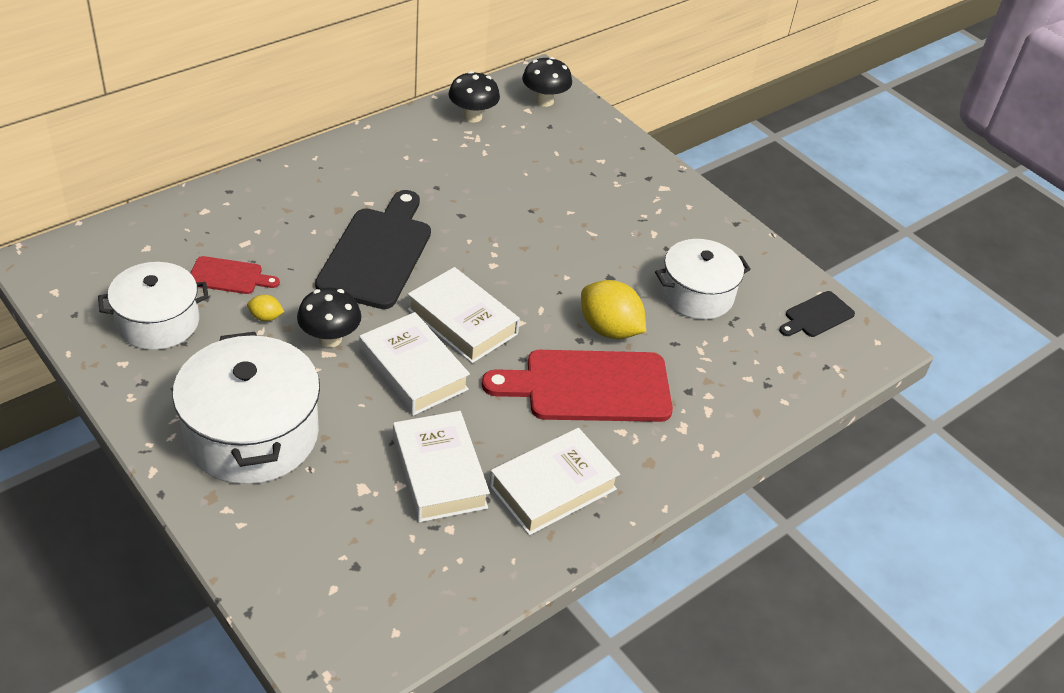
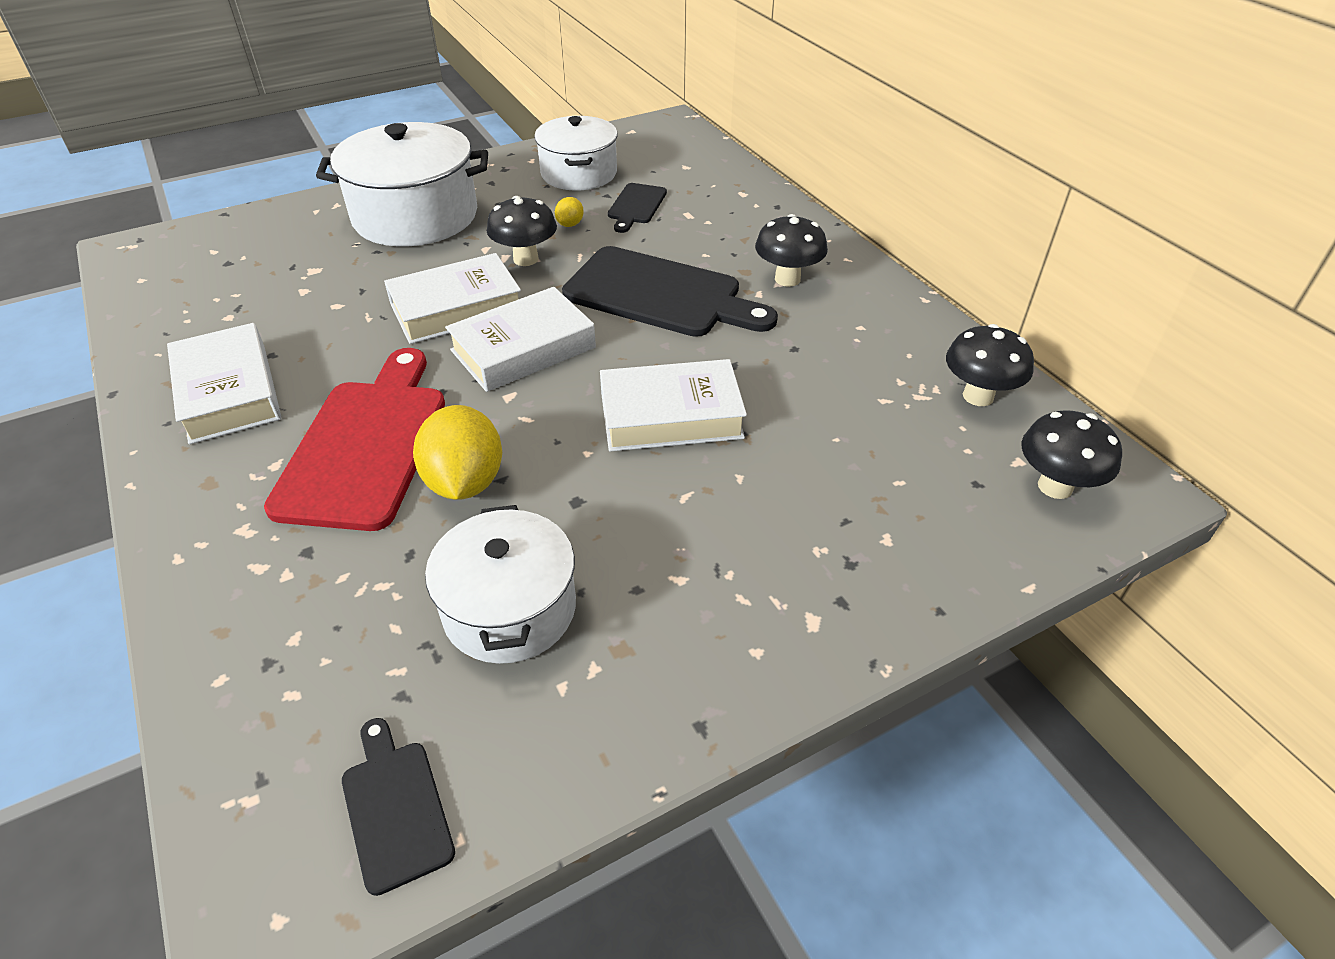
camera: 105 degrees right, 0 degrees up
(229, 276) = (636, 206): red cutting board -> black cutting board
(347, 188) = (787, 279): none -> black mushroom
(439, 473) = (302, 315): white book -> white book (671, 415)
(609, 329) = (465, 482): yellow lemon -> yellow lemon turned 60 degrees counterclockwise

